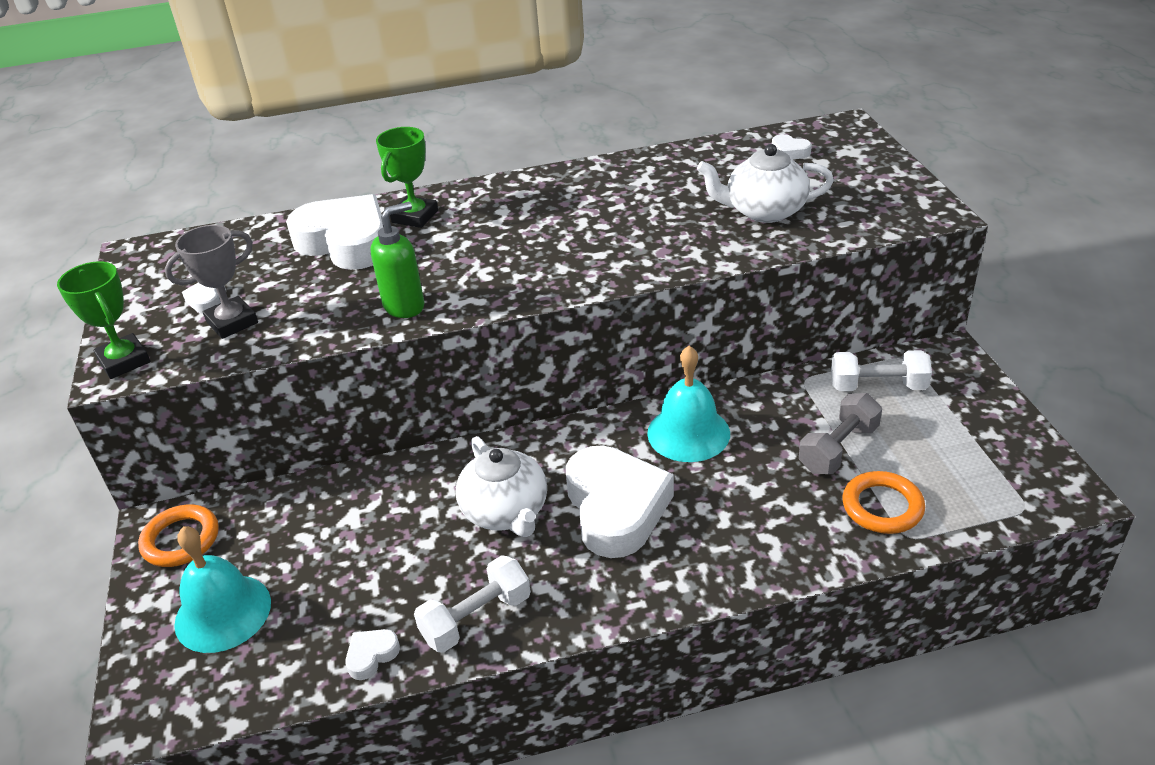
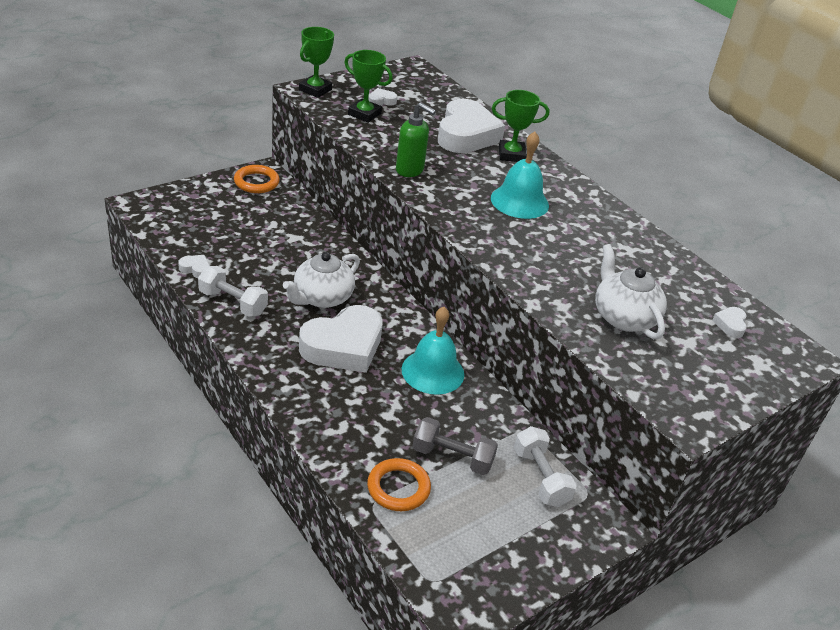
camera: 60 degrees right, 0 degrees up
(223, 612) = (211, 210): turquoise bell -> turquoise bell (519, 201)
(232, 322) = (364, 114): grey trophy -> green trophy

